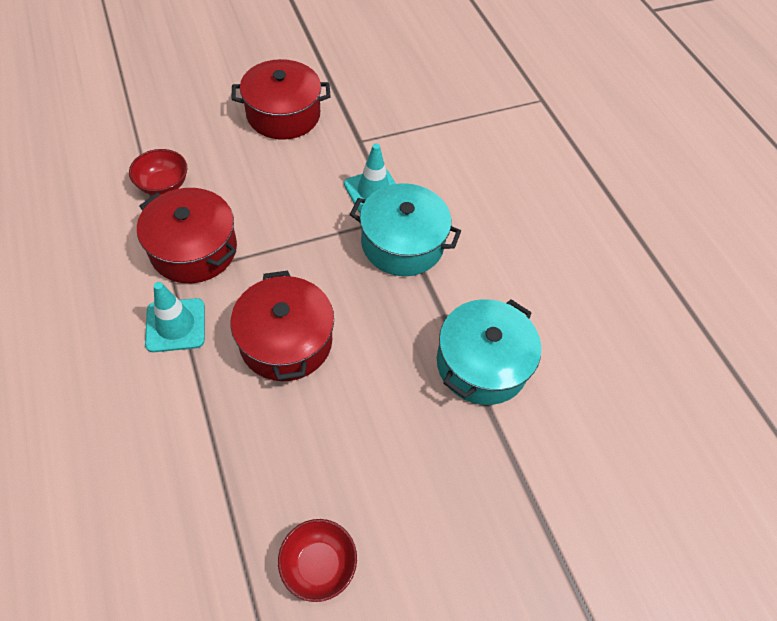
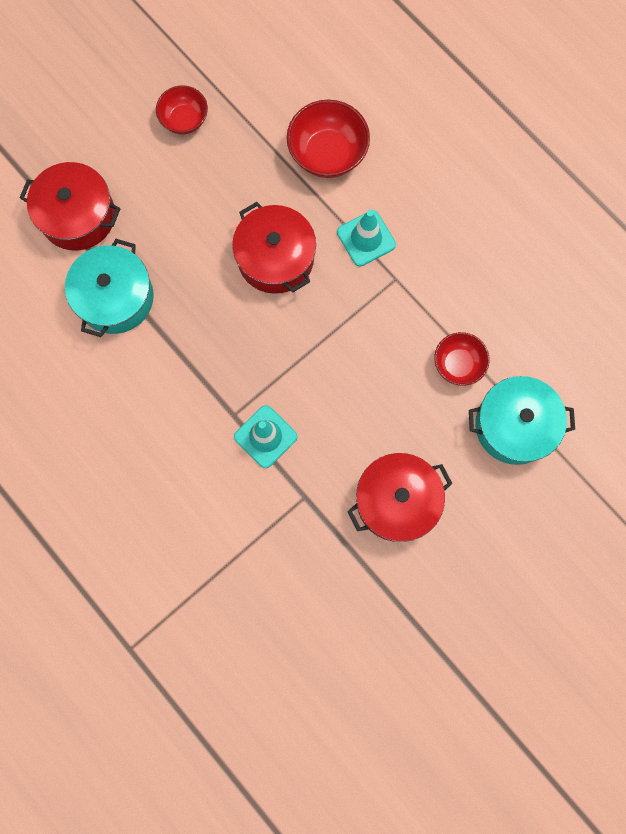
camera: 165 degrees right, 20 degrees up
(158, 440) = (327, 154): none -> red bowl
(194, 249) = (392, 309): red pot -> red pot (78, 216)
(402, 243) = (217, 387): turquoise pot -> turquoise pot (514, 425)

